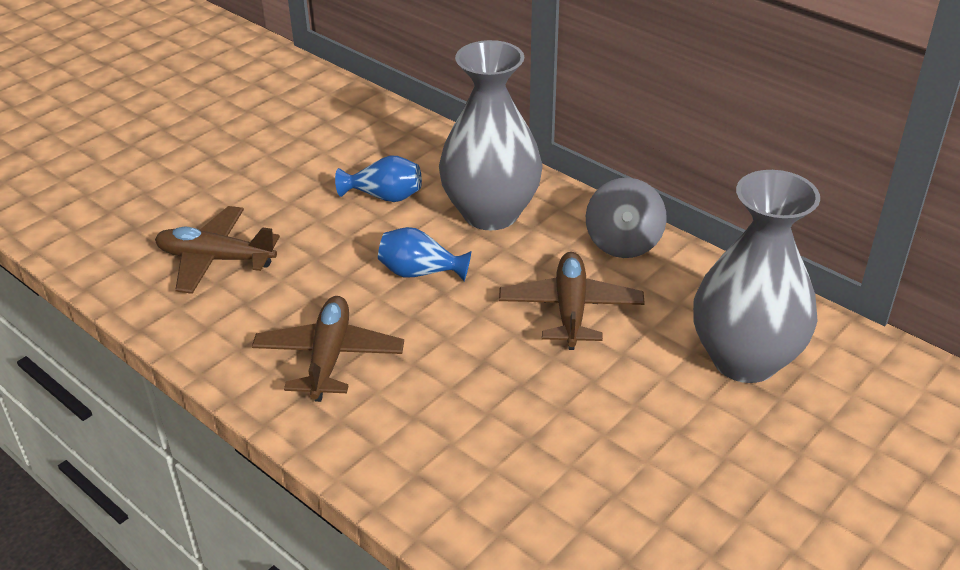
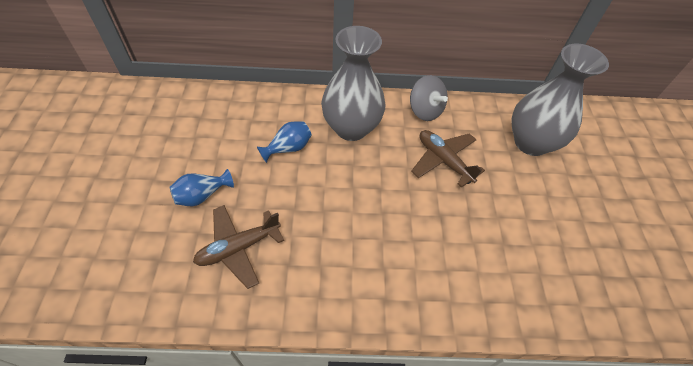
camera: 45 degrees left, 15 degrees up
(329, 357) = (371, 266): brown plane -> none
(420, 272) = (357, 184): blue vase -> blue vase (202, 195)

